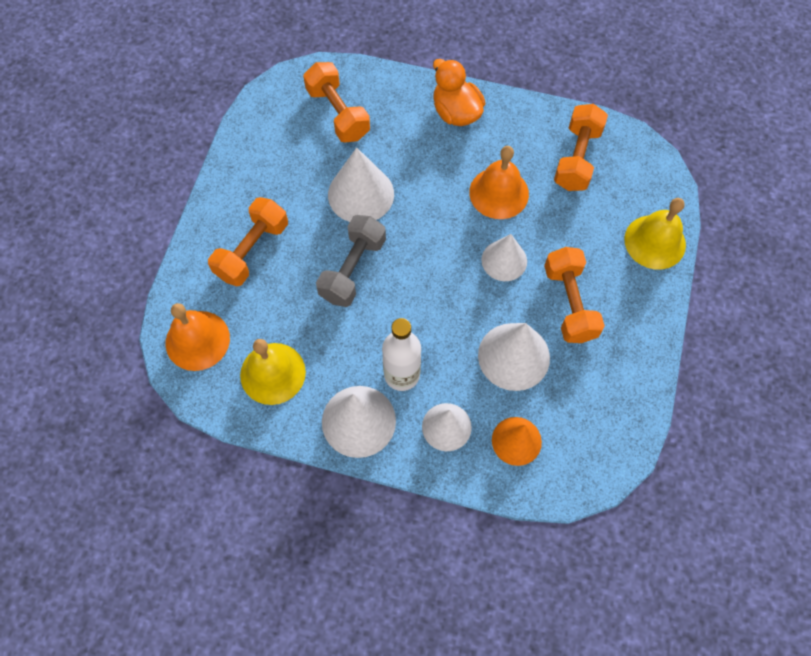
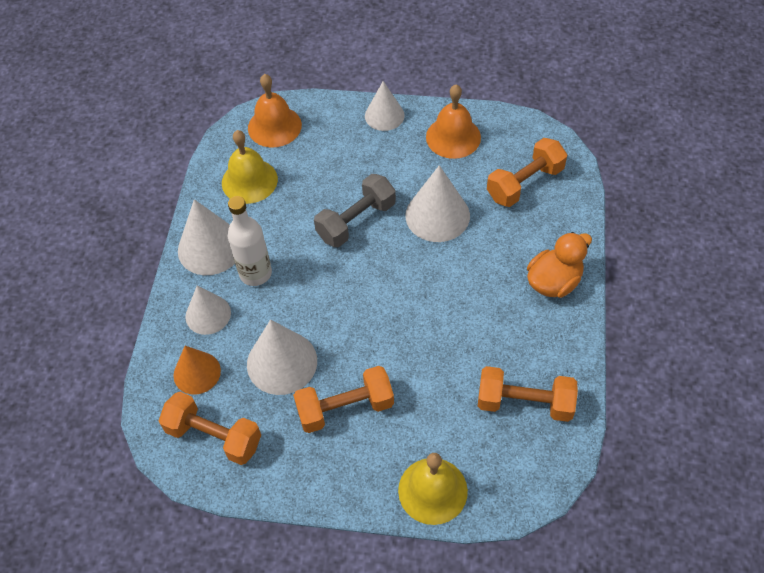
camera: 85 degrees right, 10 degrees down
(252, 250) = (363, 146): orange dumbbell -> orange dumbbell (214, 436)
(352, 269) = (356, 221): grey dumbbell -> grey dumbbell turned 60 degrees counterclockwise
(499, 193) = (463, 331): orange bell -> orange bell (453, 137)
(504, 260) = (385, 344): white cone -> white cone (384, 115)

